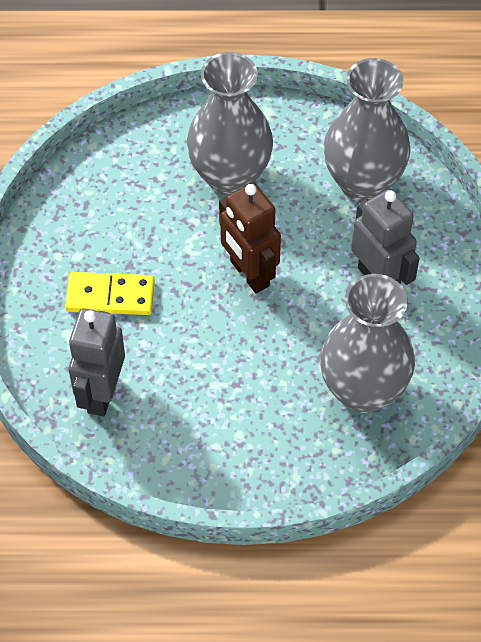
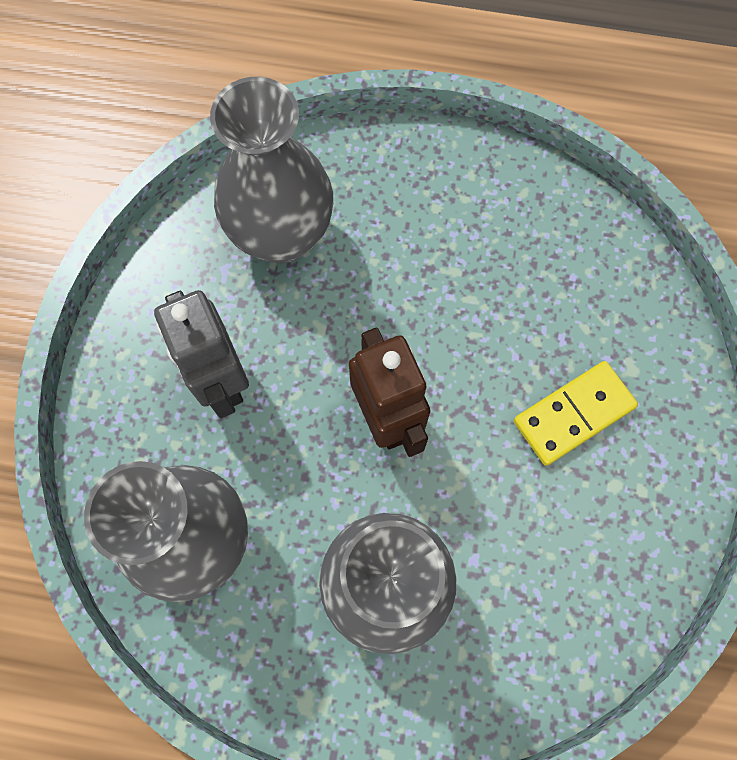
camera: 170 degrees left, 15 degrees up
(102, 394) = (592, 281): grey robot -> none
(110, 296) = (573, 414): yellow domino -> yellow domino turned 45 degrees counterclockwise

